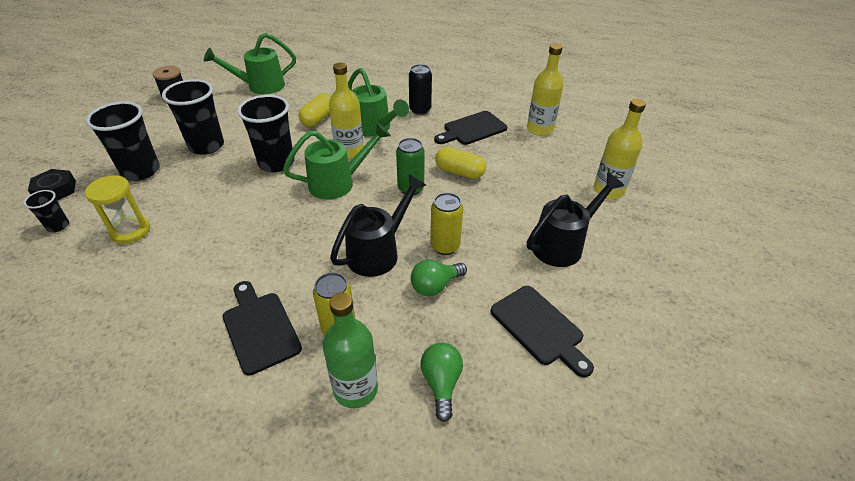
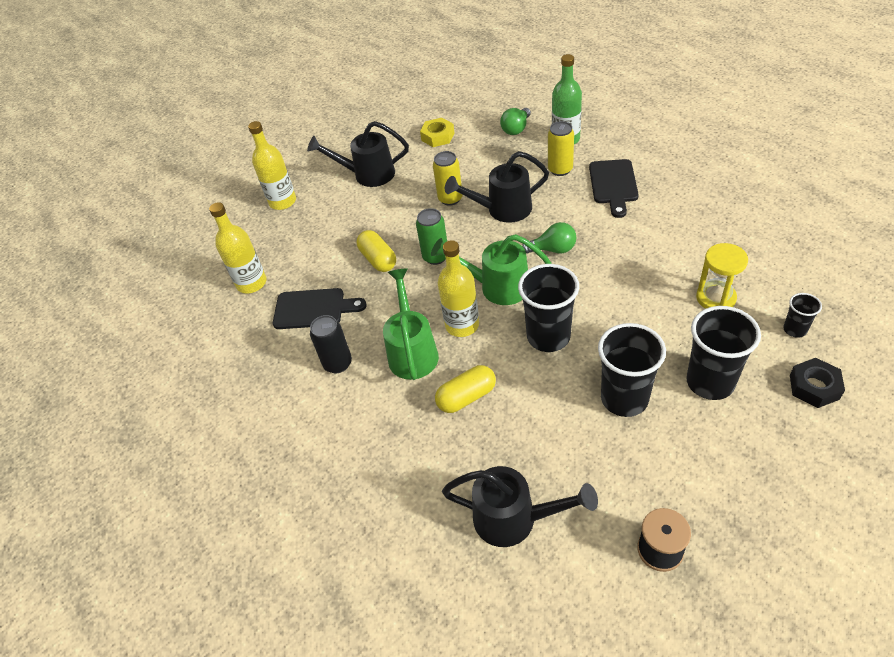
camera: 140 degrees left, 5 degrees up
(260, 86) = (514, 519): green watering can -> black watering can
(435, 286) = (479, 175): green light bulb -> green light bulb (553, 249)
(539, 328) = (437, 136): black cutting board -> yellow nut

